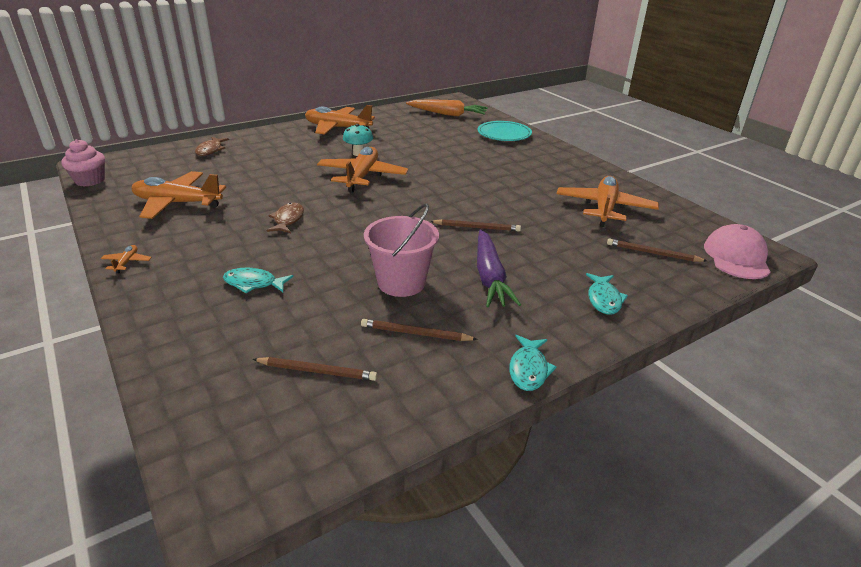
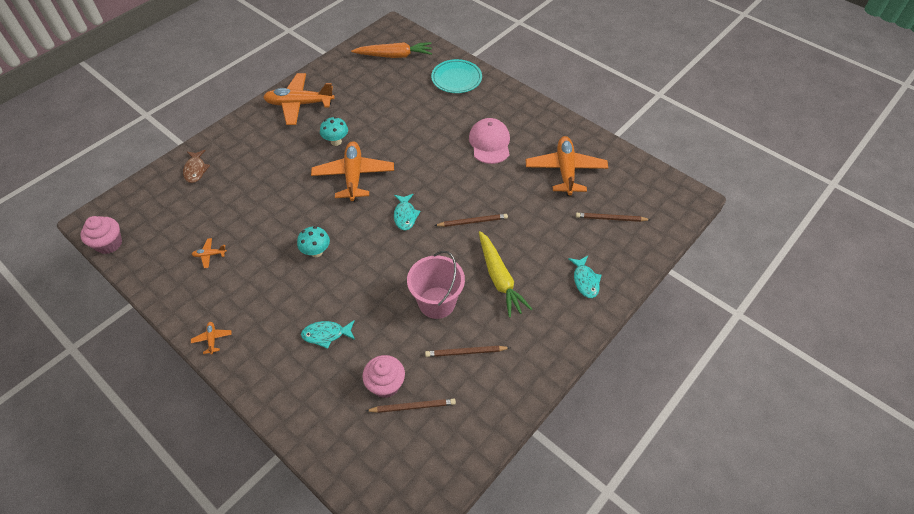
camera: 15 degrees left, 20 degrees up
(177, 203) = (209, 255): orange plane -> orange plane, size x0.41
(288, 220) = (316, 252): brown fish -> turquoise mushroom
(295, 342) = (385, 384): none -> pink cupcake
(490, 277) = (499, 278): purple carrot -> yellow carrot
(529, 369) = (550, 364): turquoise fish -> turquoise fish (405, 215)
(736, 257) = (670, 207): pink cap -> pink cap (490, 143)

